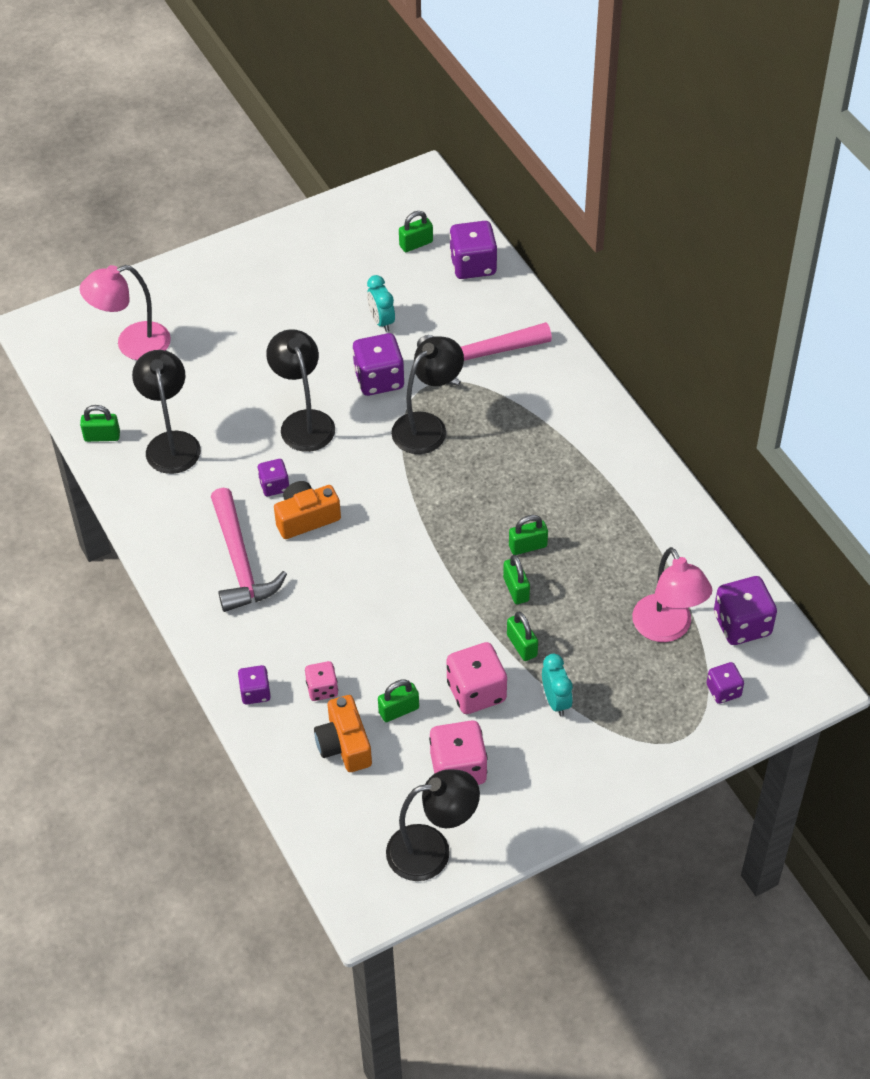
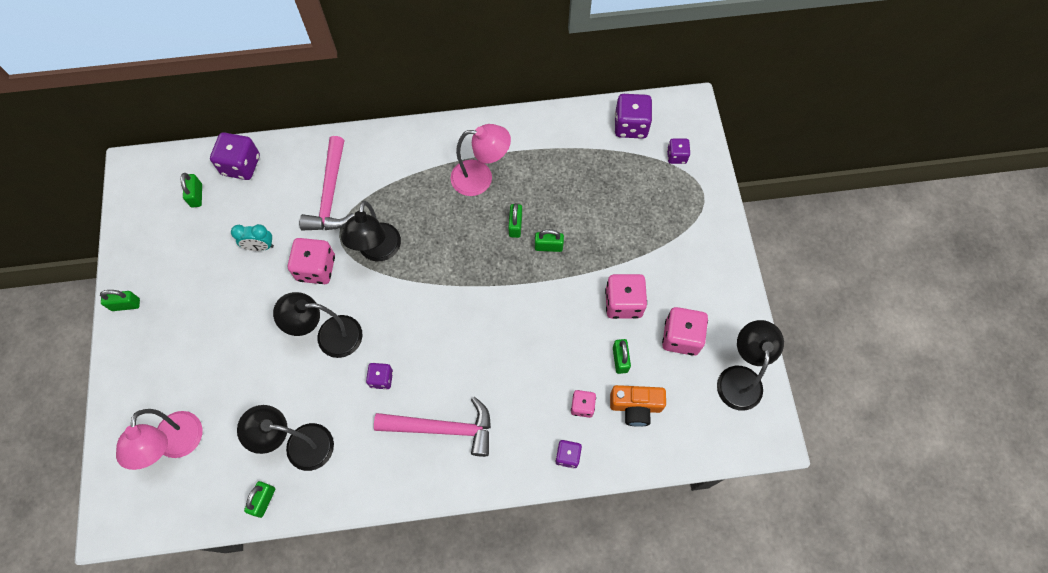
camera: 70 degrees left, 15 degrees up
(306, 518) = (423, 365): orange camera -> none
(379, 379) = (316, 268): purple dice -> pink dice
(427, 426) = (378, 251): black lamp -> black lamp turned 150 degrees counterclockwise
(522, 645) = (596, 260): green padlock -> green padlock (126, 305)
(556, 701) = (649, 256): turquoise clock -> none
(667, 629) = (617, 168): pink lamp -> pink lamp (481, 178)

